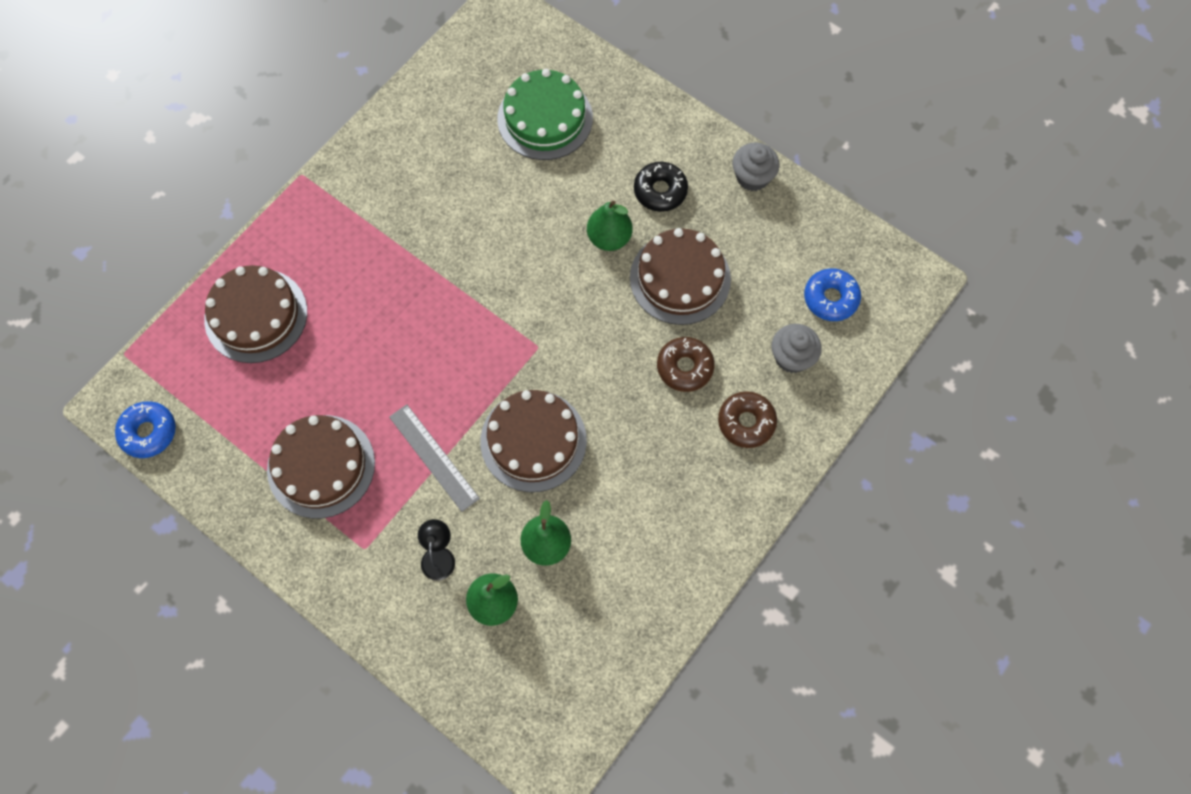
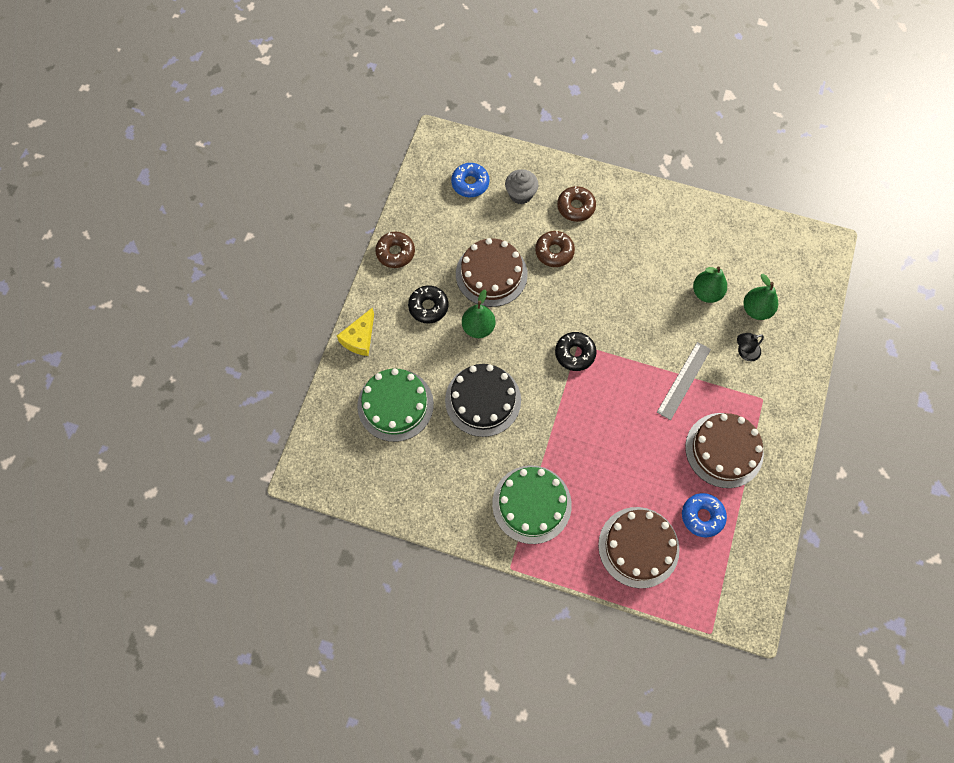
camera: 110 degrees left, 0 degrees up
(148, 432) = (758, 582): blue donut -> blue donut (702, 516)
(361, 220) = (531, 504): none -> green cake
(510, 211) = (483, 400): none -> black cake
(527, 337) = (575, 353): none -> black donut
(533, 440) = (644, 324): brown cake -> none
(646, 105) = (360, 338): none -> yellow cheese
(752, 177) = (395, 253): grey cupcake -> brown donut

